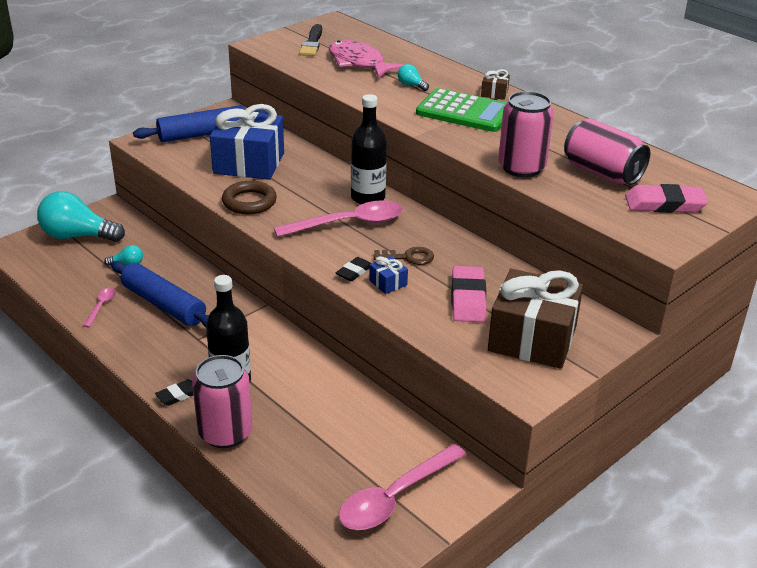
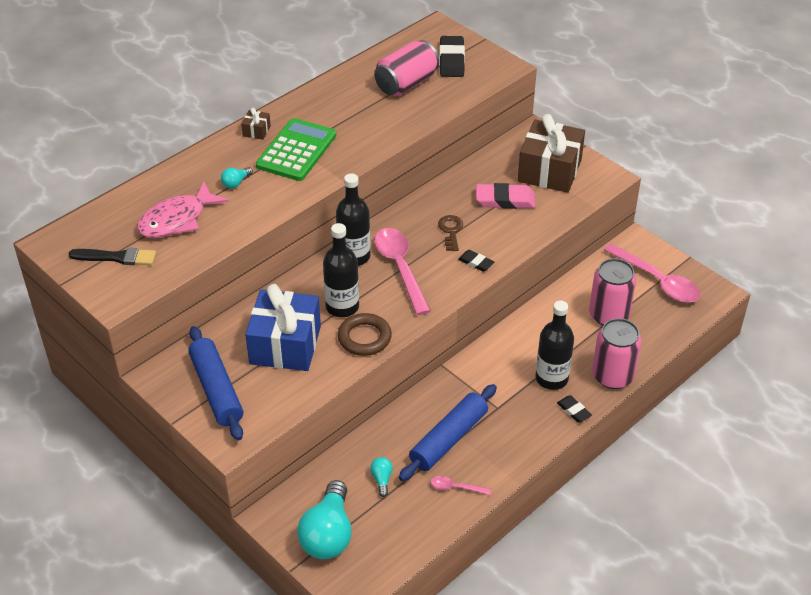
camera: 90 degrees left, 10 degrees up
(294, 191) = (342, 307): none -> black bottle
(388, 283) = (489, 243): blue gift -> none
(521, 167) = (401, 124): pink can -> pink can (608, 315)
(664, 204) = (451, 60): pink eraser -> black eraser

